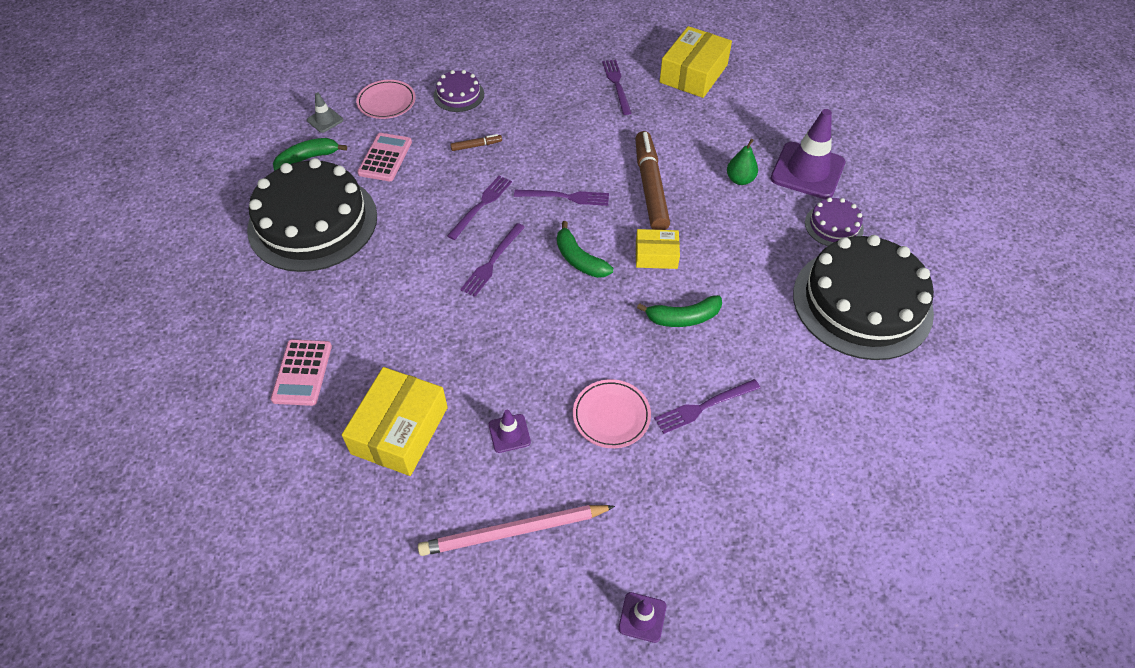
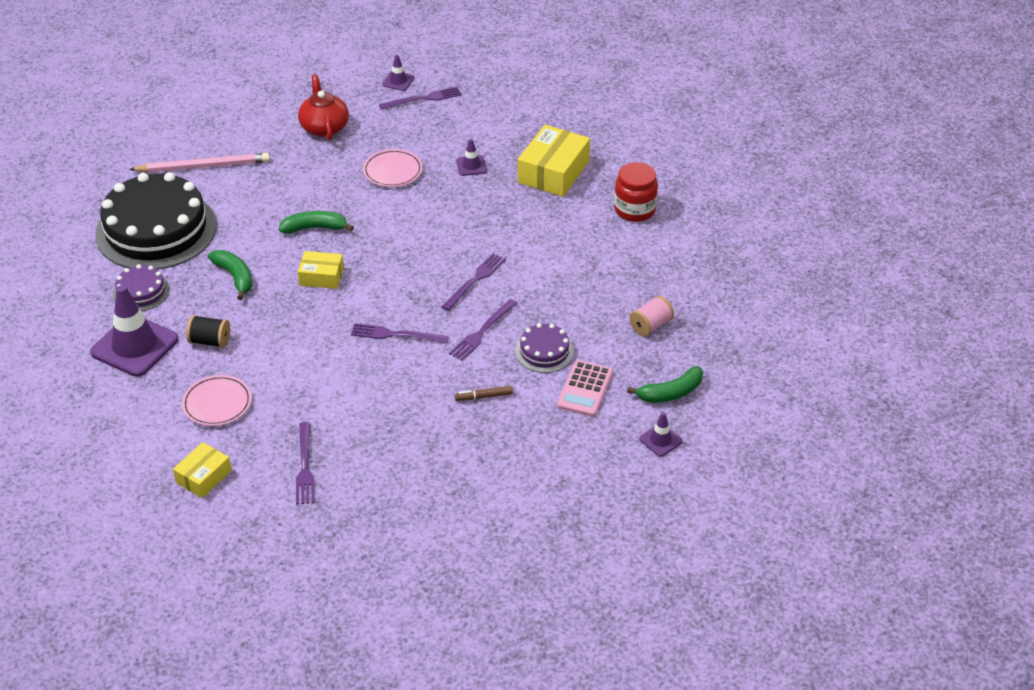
camera: 175 degrees left, 10 degrees down
(302, 373) = (634, 210): pink calculator -> red jar
(313, 222) = (651, 326): black cake -> pink spool
(325, 120) = (660, 440): grey traffic cone -> purple traffic cone
(386, 102) = (590, 460): pink plate -> pink plate (217, 403)
(459, 95) = (502, 465): purple cake -> purple cake (544, 351)
(513, 531) = (473, 119): pink pencil -> pink pencil (203, 166)
(579, 259) = (394, 277): green banana -> green banana (235, 277)
(650, 187) = (305, 339): brown marker -> none
(693, 73) = (203, 476): yellow box -> yellow box, size x0.58
(704, 406) = (320, 172): purple fork -> purple fork (423, 99)
(726, 495) = (324, 127): none -> red teapot
(740, 180) = (210, 341): green pear -> black spool

